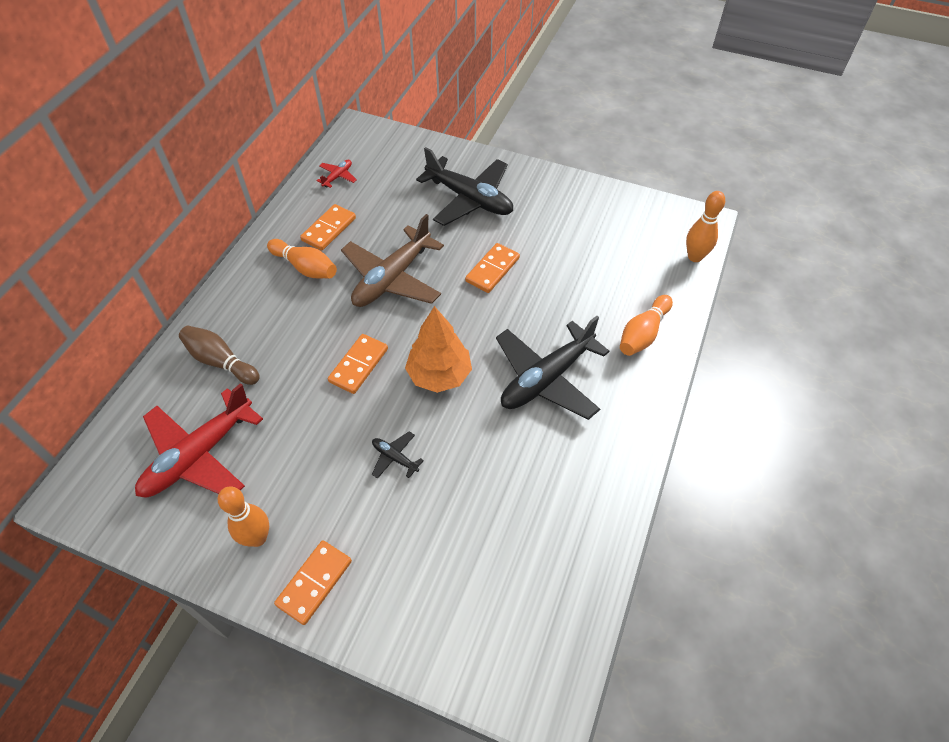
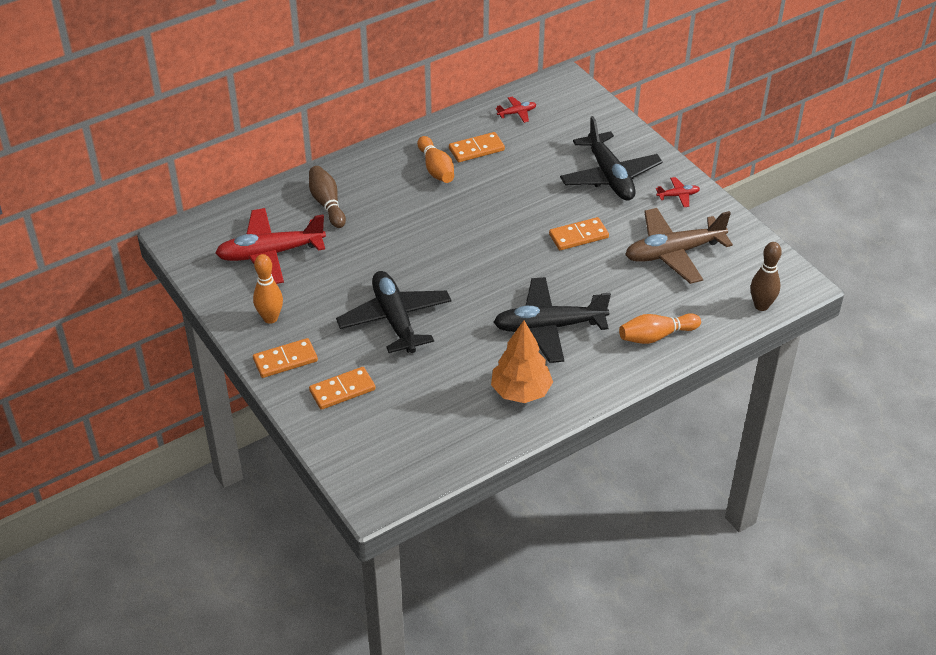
camera: 35 degrees right, 10 degrees down
(358, 365) = (419, 251): orange domino -> orange domino (342, 390)
(392, 278) = (495, 206): brown plane -> brown plane (674, 253)
(395, 458) = (395, 320): black plane -> black plane, size x2.35
(439, 375) = (471, 286): orange tree -> orange tree (521, 391)
(540, 189) = (678, 195): none -> red plane
(694, 257) = (761, 306): orange bowling pin -> brown bowling pin

